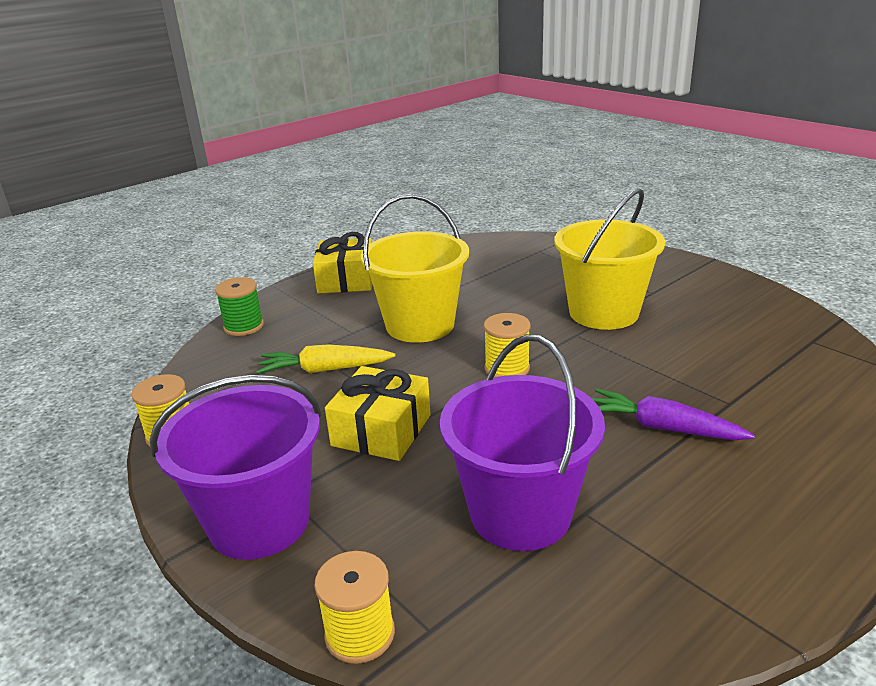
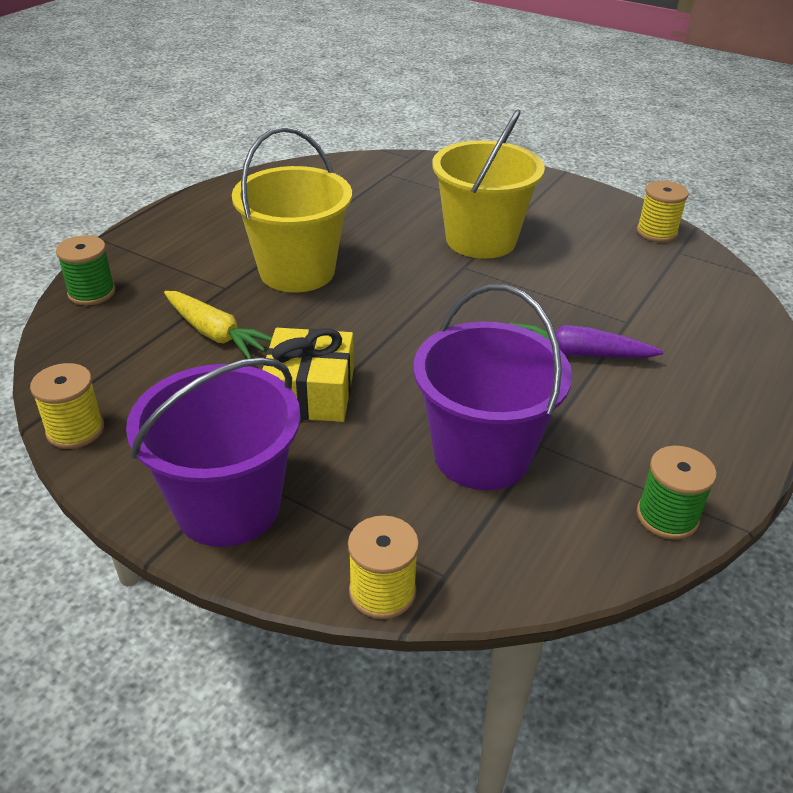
camera: 20 degrees left, 10 degrees up
(325, 370) = (215, 334): yellow carrot -> yellow carrot turned 120 degrees counterclockwise
(346, 280) = (187, 224): yellow gift -> none
(507, 368) = (409, 311): yellow spool -> yellow spool (656, 232)
(703, 615) = (667, 516): none -> green spool

